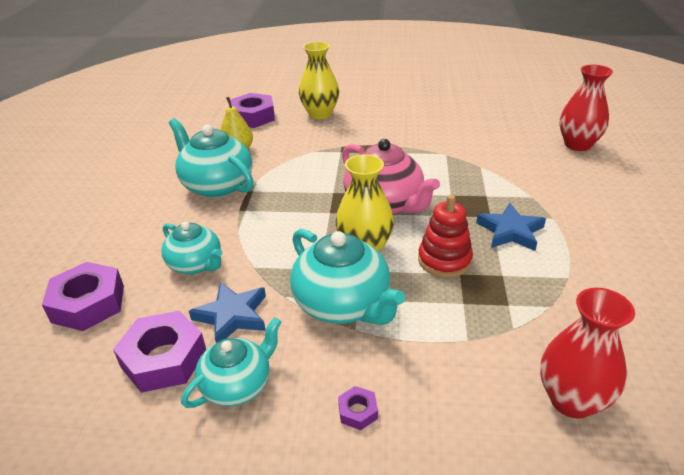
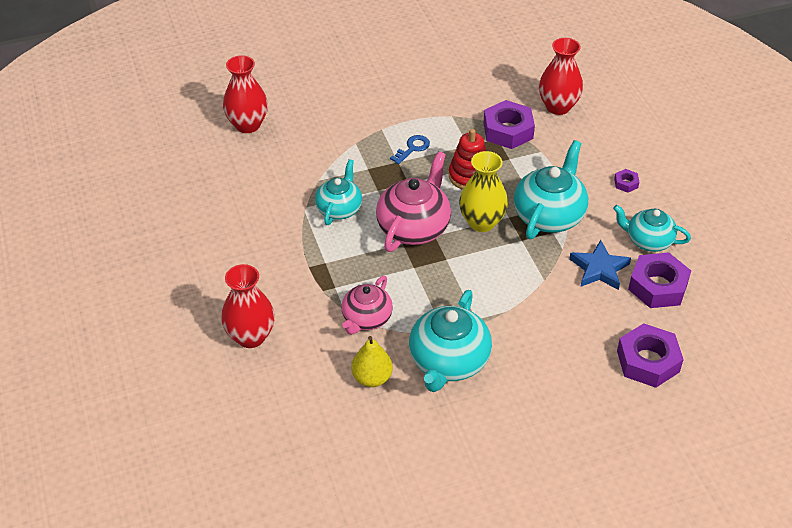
camera: 115 degrees left, 10 degrees up
(196, 264) = (564, 317): turquoise teapot -> turquoise teapot (339, 208)
(253, 117) = (283, 402): purple nut -> purple nut (508, 131)
(295, 159) = (366, 319): none -> pink teapot
(320, 114) = (250, 336): yellow vase -> red vase
(510, 231) = (412, 148): blue star -> blue key

